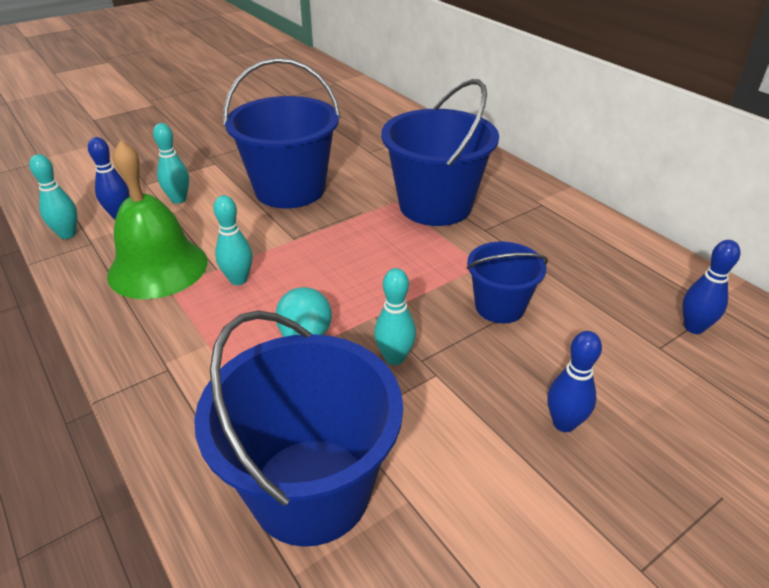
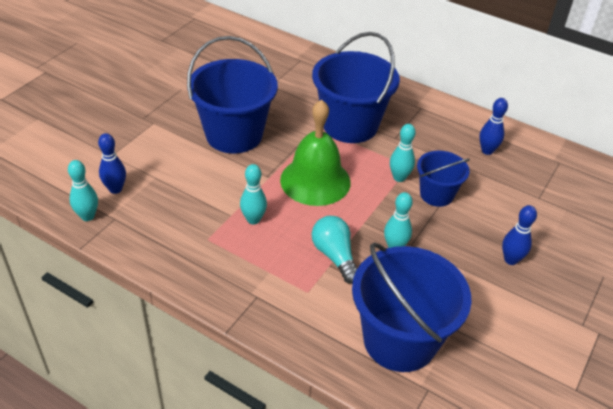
camera: 25 degrees left, 5 degrees up
(158, 267) = (186, 225): green bell -> green bell (315, 180)
(178, 199) = (152, 164): turquoise bowling pin -> turquoise bowling pin (399, 178)
(694, 327) = (551, 179): blue bowling pin -> blue bowling pin (487, 151)

